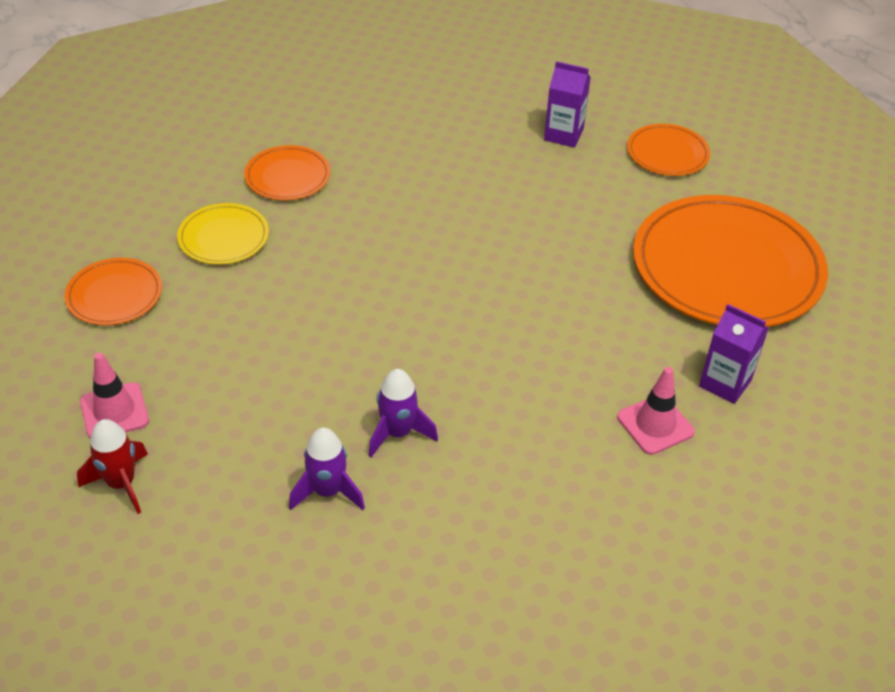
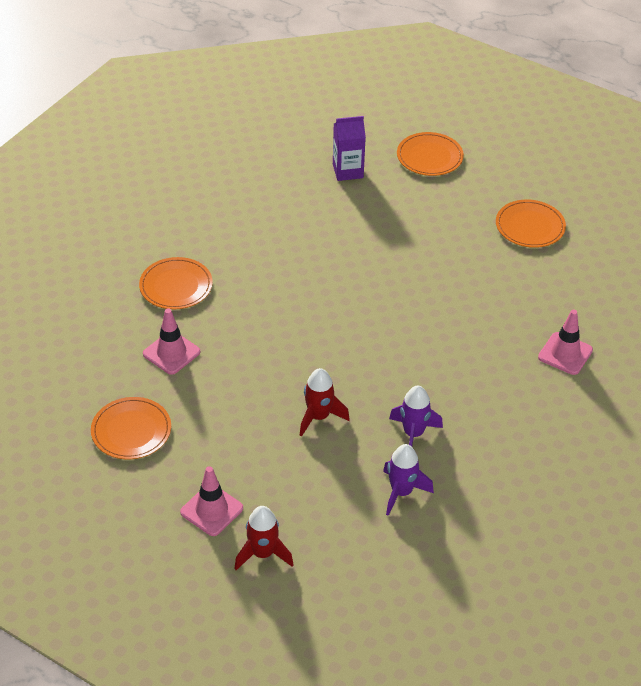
camera: 30 degrees left, 0 degrees up
(223, 237) = (171, 353): yellow plate -> pink traffic cone
(311, 367) = (319, 417): none -> red rocket
(725, 383) = (586, 307): purple carton -> none
(727, 267) = (530, 226): orange plate -> orange plate, size x0.48

